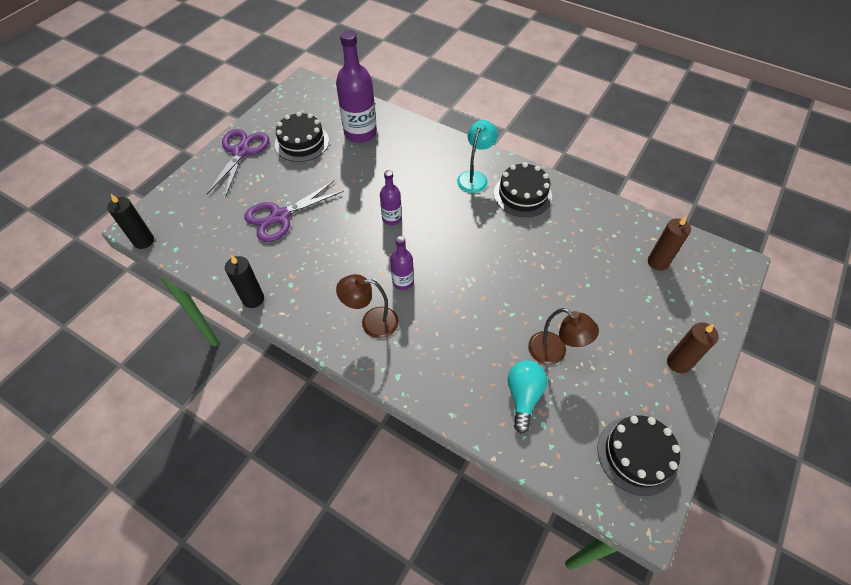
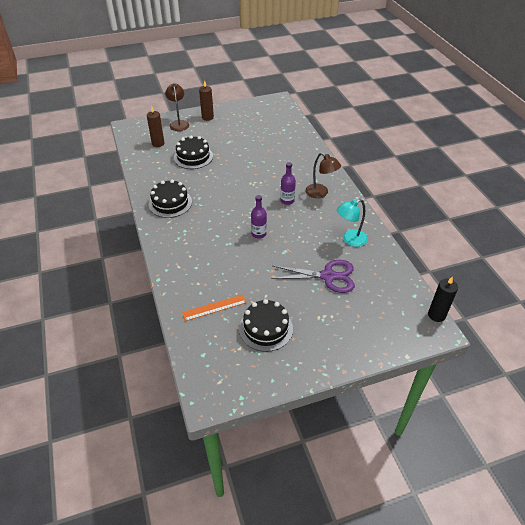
camera: 140 degrees left, 10 degrees down
(241, 152) = (321, 352): purple scissors -> none
(253, 299) = (378, 237): black candle -> none
(360, 133) = (214, 307): purple bottle -> orange ruler
(475, 177) = (181, 228): turquoise lamp -> turquoise lamp (350, 240)
(523, 396) = (281, 139): turquoise light bulb -> none
(554, 353) = (250, 143): brown lamp -> brown lamp (179, 123)
(637, 455) = (261, 109): black cake -> black cake (193, 157)

